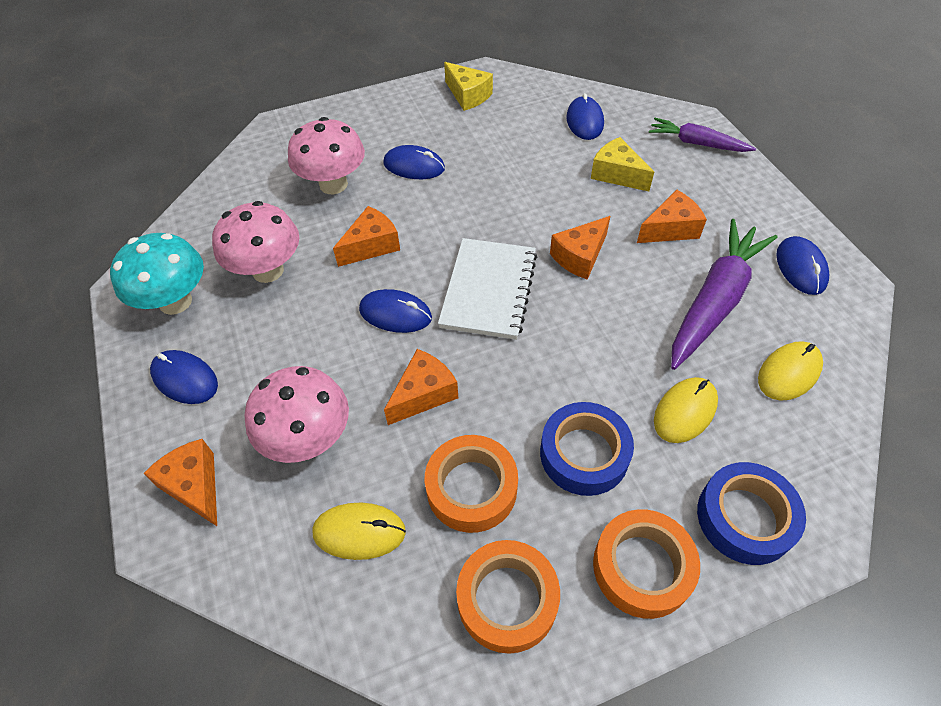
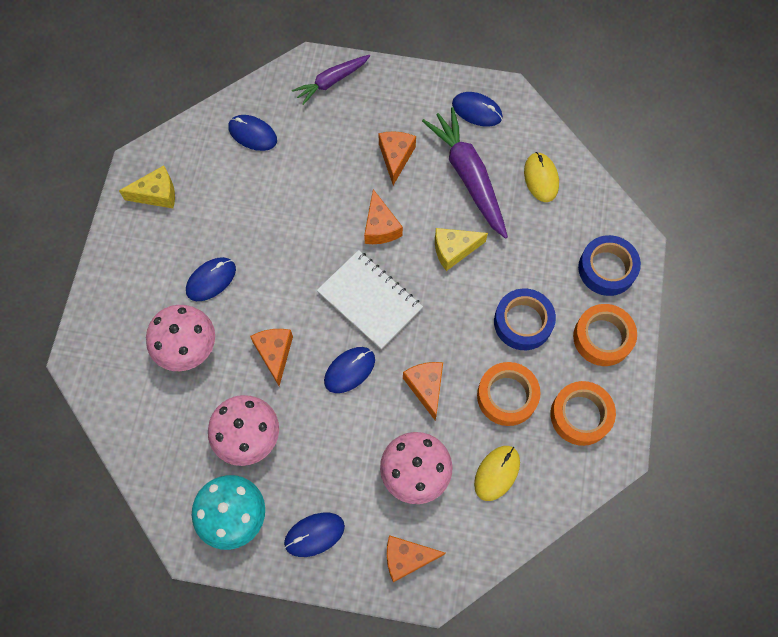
camera: 60 degrees left, 15 degrees up
(617, 174) = (323, 152): yellow cheese -> yellow cheese (454, 250)
(685, 411) = (530, 250): yellow mouse -> none

